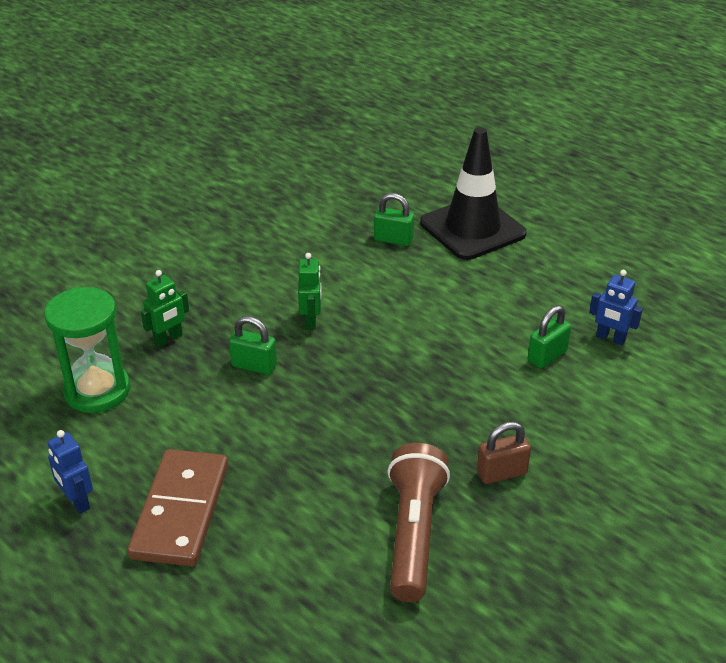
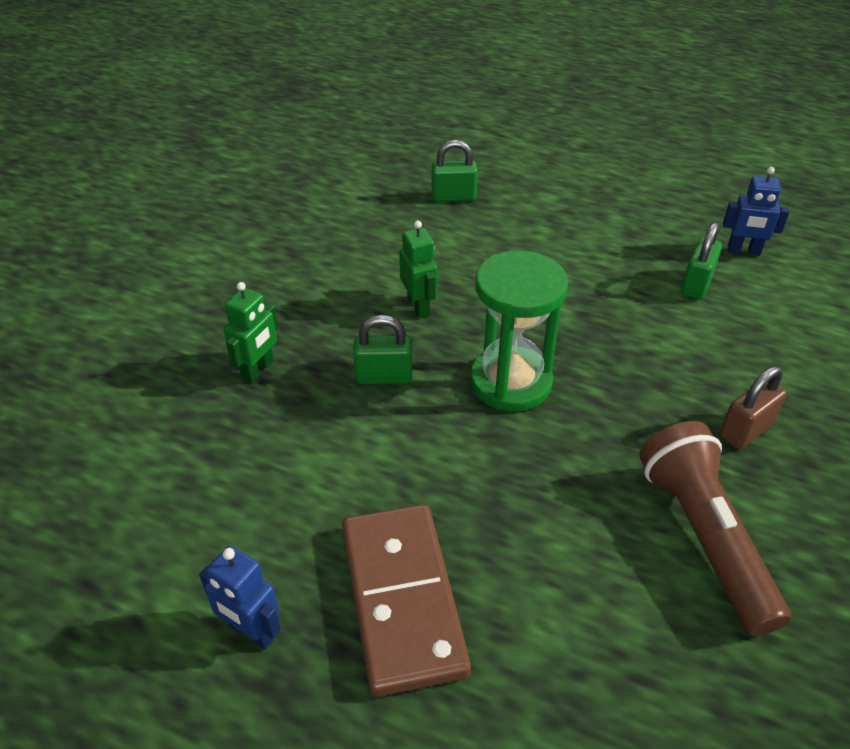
camera: 20 degrees left, 5 degrees up
(97, 390) = (199, 462): green hourglass -> green hourglass (510, 382)
(472, 228) = (528, 169): black traffic cone -> none

